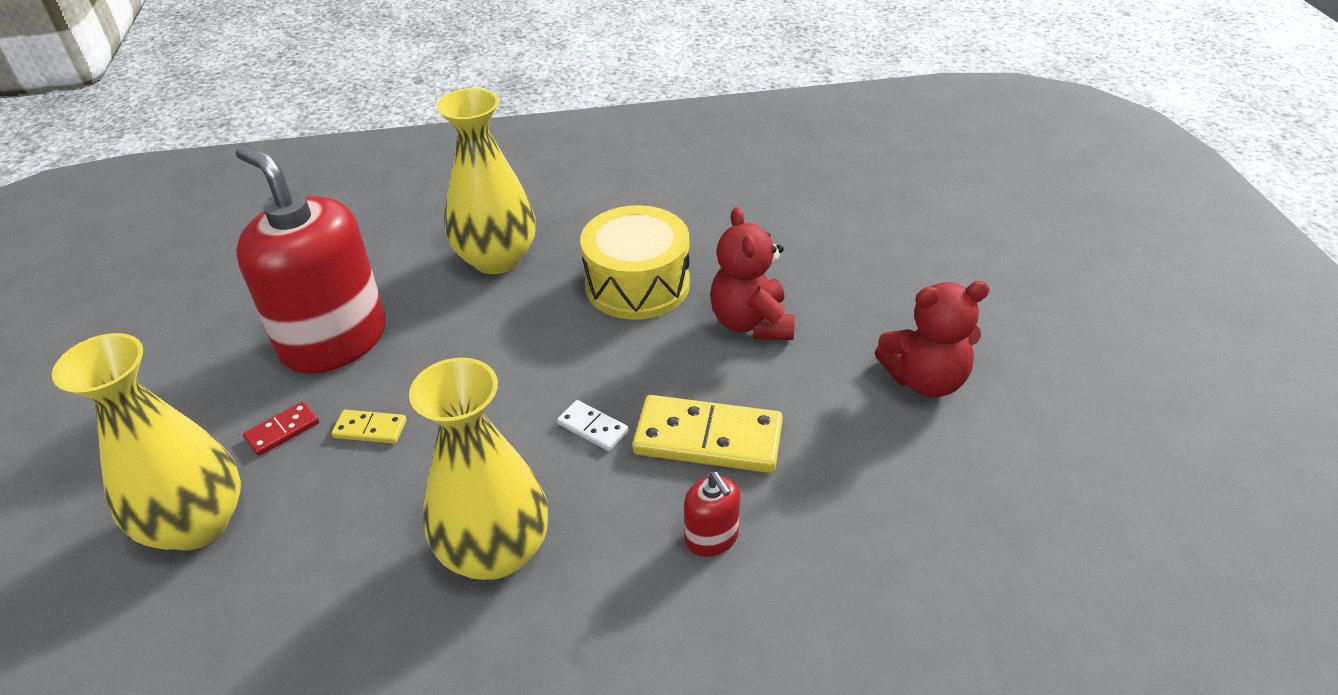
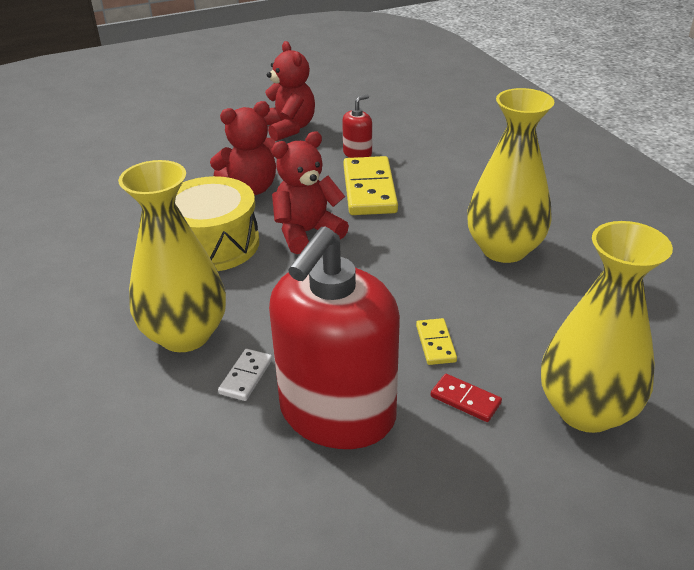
camera: 105 degrees left, 5 degrees down
(592, 428) = (381, 234): white domino -> white domino (246, 376)
(626, 360) = (307, 233): none -> red teddy bear
(711, 538) = (444, 178): red soap dispenser -> red soap dispenser (357, 153)

